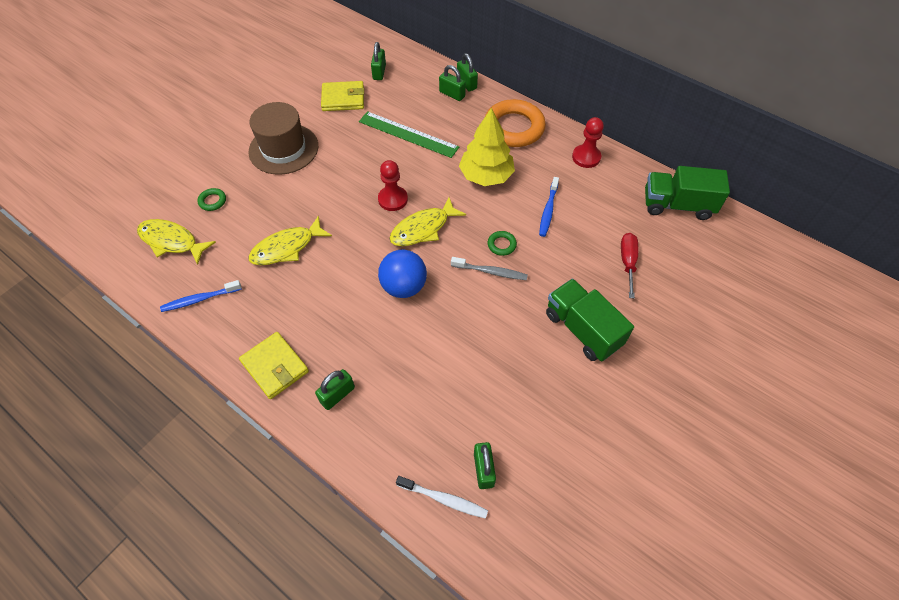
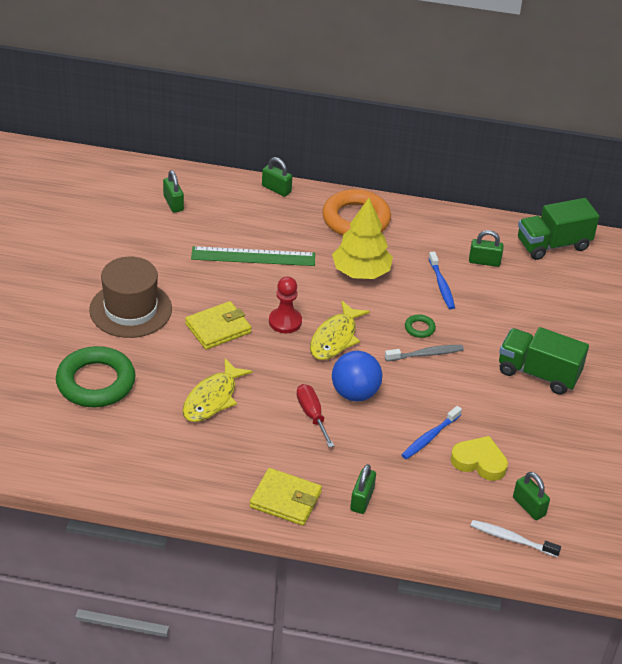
camera: 30 degrees left, 15 degrees down
(172, 241) = (85, 433): yellow fish -> none
(200, 299) = (162, 472): blue toothbrush -> blue toothbrush (430, 437)
(212, 201) = (96, 382): green ring -> green ring, size x2.41
(343, 99) = (155, 241): yellow wallet -> yellow wallet (218, 328)
(444, 499) = (512, 539): white toothbrush -> white toothbrush turned 150 degrees counterclockwise
(452, 94) = (269, 204): green padlock -> green padlock (484, 261)
(468, 400) = (479, 461): none -> yellow heart
(586, 157) = (444, 227): red pawn -> none
(627, 262) = (541, 306): red screwdriver -> red screwdriver (312, 415)

